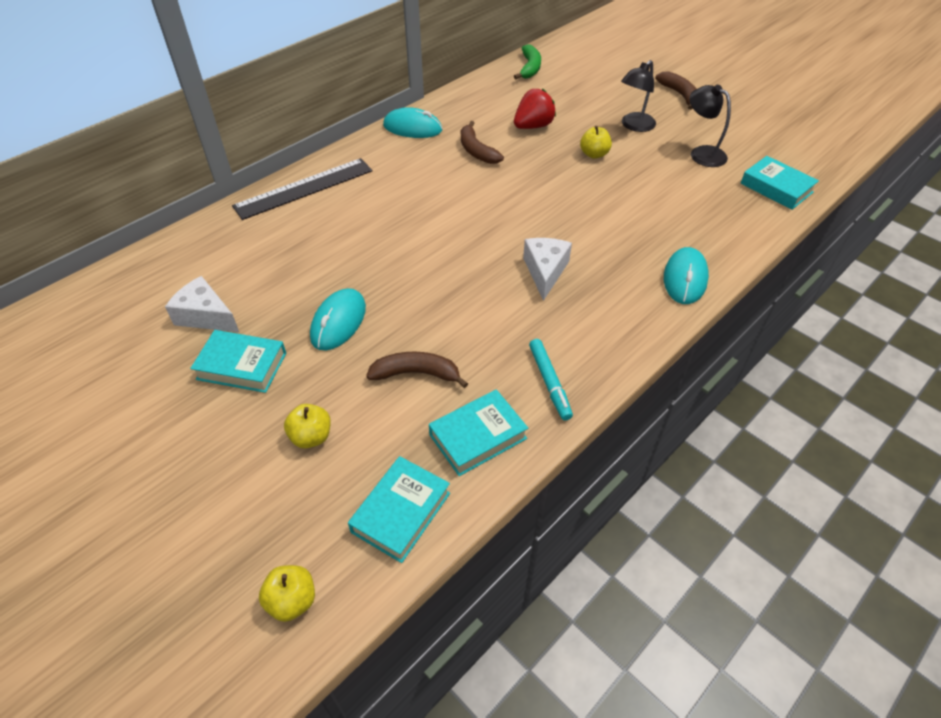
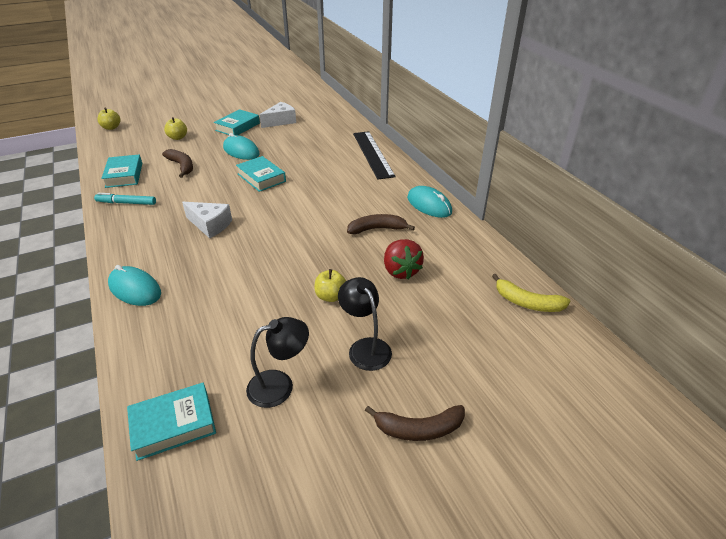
camera: 110 degrees right, 10 degrees down
(401, 512) = (114, 151): turquoise book -> turquoise book (261, 178)
(412, 128) = (429, 205): turquoise mouse -> turquoise mouse turned 75 degrees counterclockwise
(416, 373) = (182, 166): brown banana -> brown banana turned 60 degrees counterclockwise
(530, 68) = (527, 303): green banana -> yellow banana

